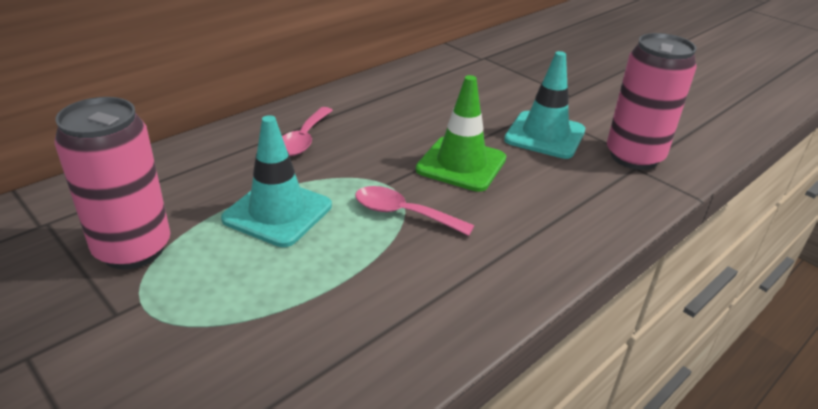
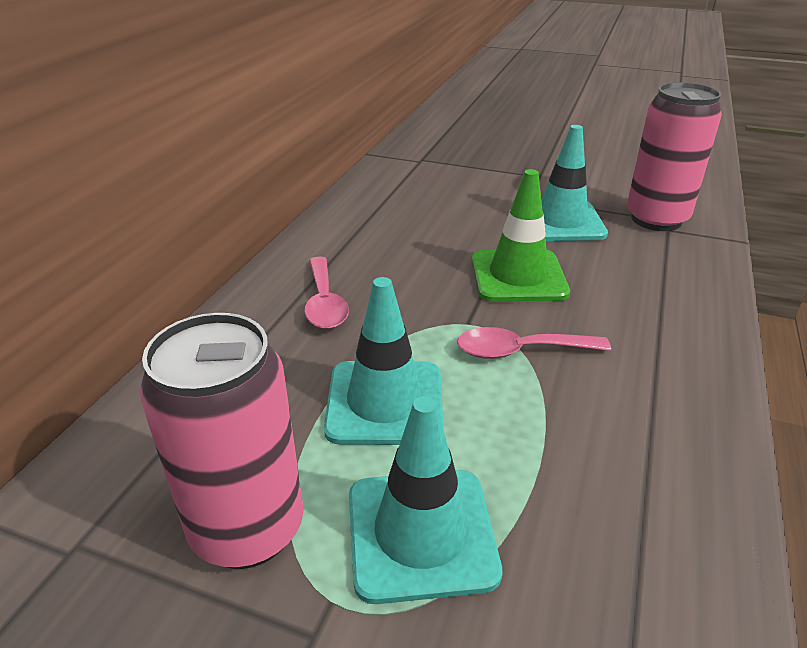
camera: 25 degrees left, 0 degrees up
(222, 291) = (421, 533): none -> turquoise traffic cone

